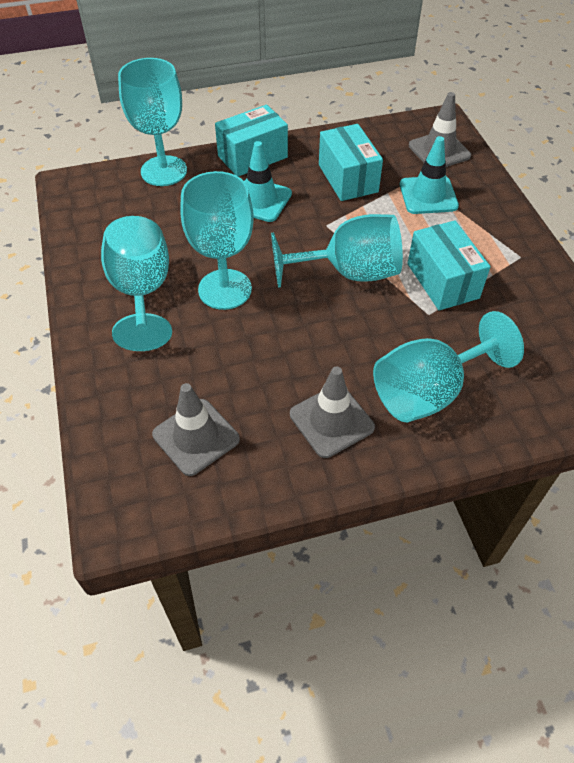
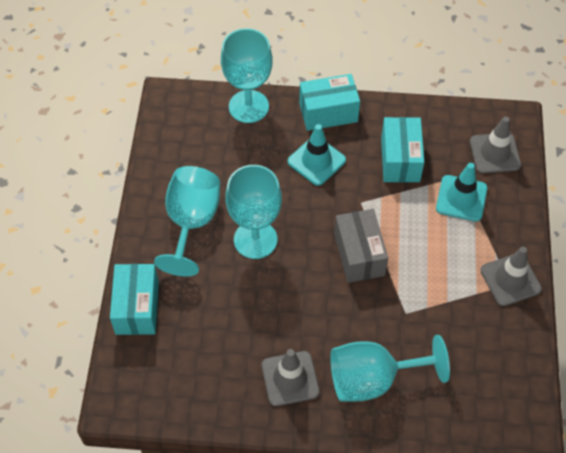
camera: 20 degrees right, 5 degrees up
(196, 437) = (189, 358): grey traffic cone -> grey traffic cone (510, 279)
(349, 272) = (359, 254): turquoise goblet -> grey box
(443, 281) = (432, 286): turquoise box -> turquoise box (137, 307)

